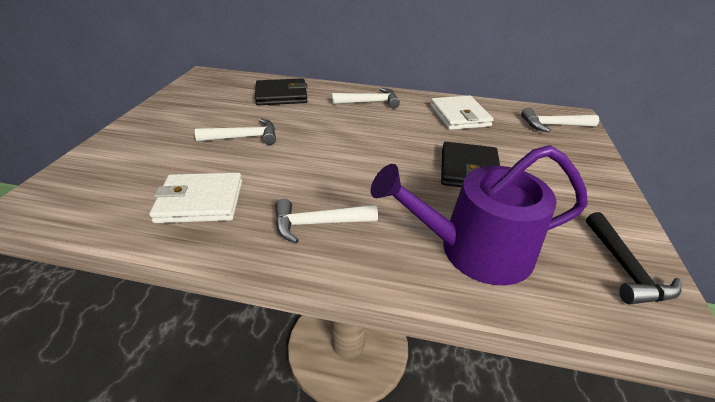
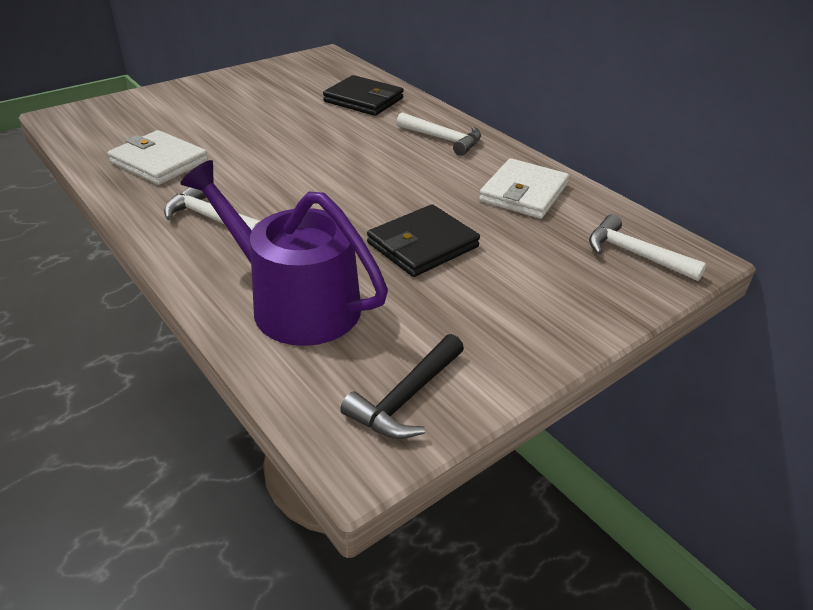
camera: 40 degrees right, 0 degrees up
(244, 137) = (267, 126): white hammer -> none

